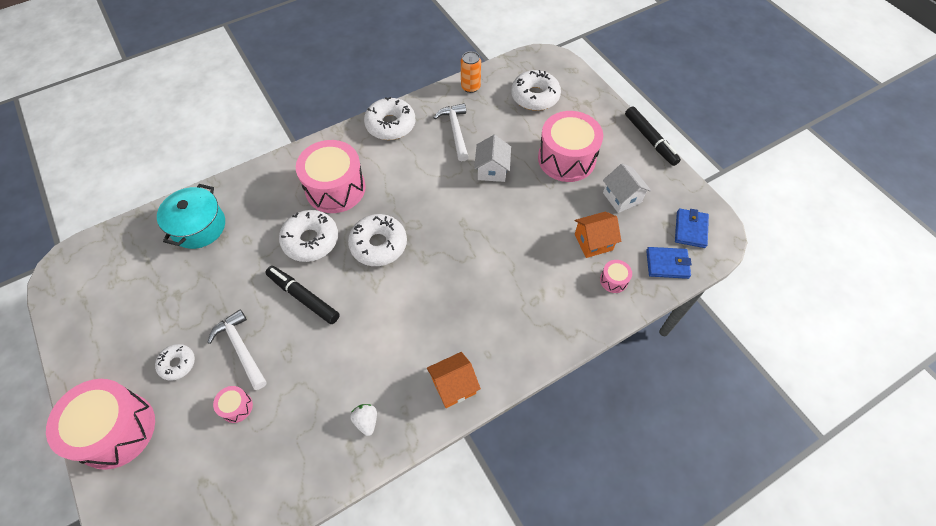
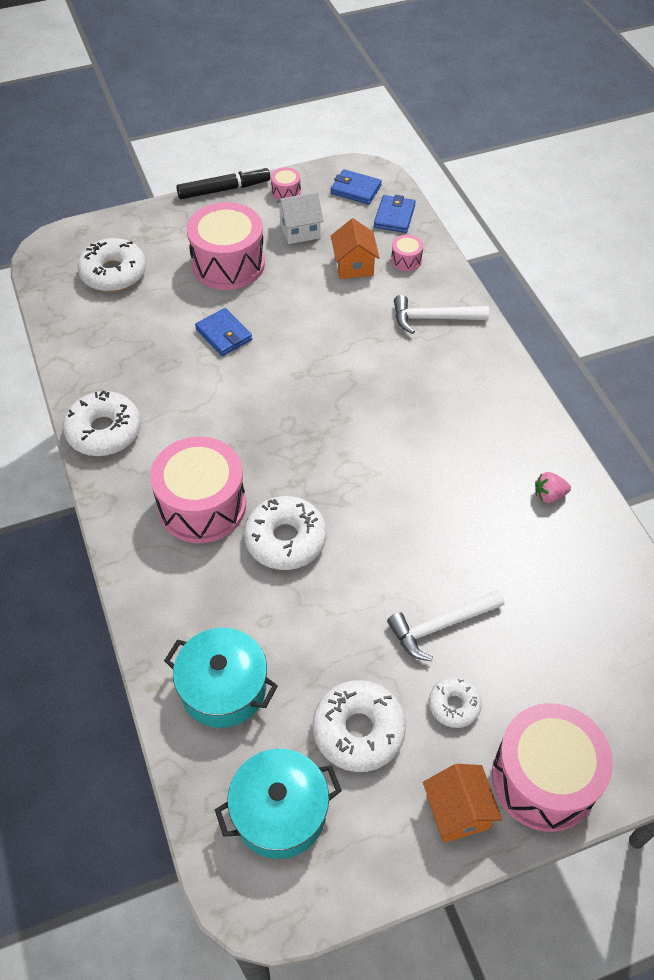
camera: 80 degrees left, 5 degrees down
(114, 271) = (280, 812): none -> turquoise pot
(236, 407) = (522, 630): pink drum -> pink drum (286, 192)
(304, 298) = (376, 551): black marker -> none
(366, 421) = (549, 495): white strawberry -> pink strawberry
(378, 245) = (311, 463): white donut -> white donut (358, 730)
(453, 386) = (514, 412): orange house -> orange house (458, 812)
(455, 131) = (144, 361): white hammer -> white hammer (433, 318)
(470, 87) = (67, 334): orange can -> none
(492, 170) = (223, 334): white house -> blue wallet

